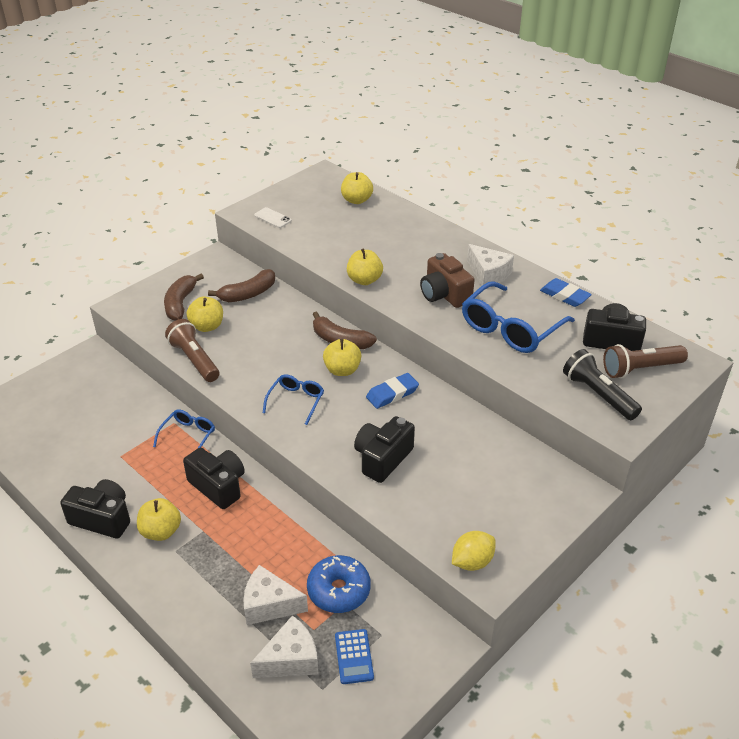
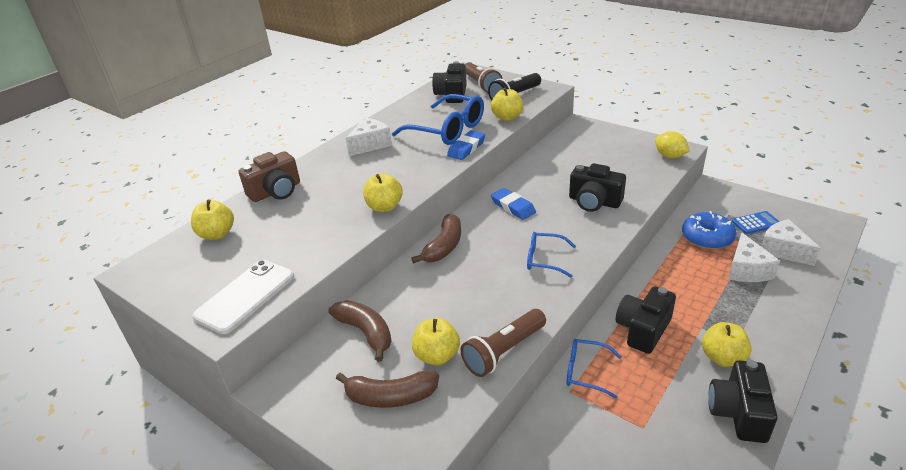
camera: 95 degrees left, 5 degrees down
(272, 218) = (245, 296): white phone -> white phone, size x1.91
(342, 370) = (489, 238): yellow apple -> yellow apple (507, 117)
(444, 294) = (404, 162): brown camera -> brown camera (276, 191)
(564, 296) = (398, 112): blue eraser -> blue eraser (466, 148)

